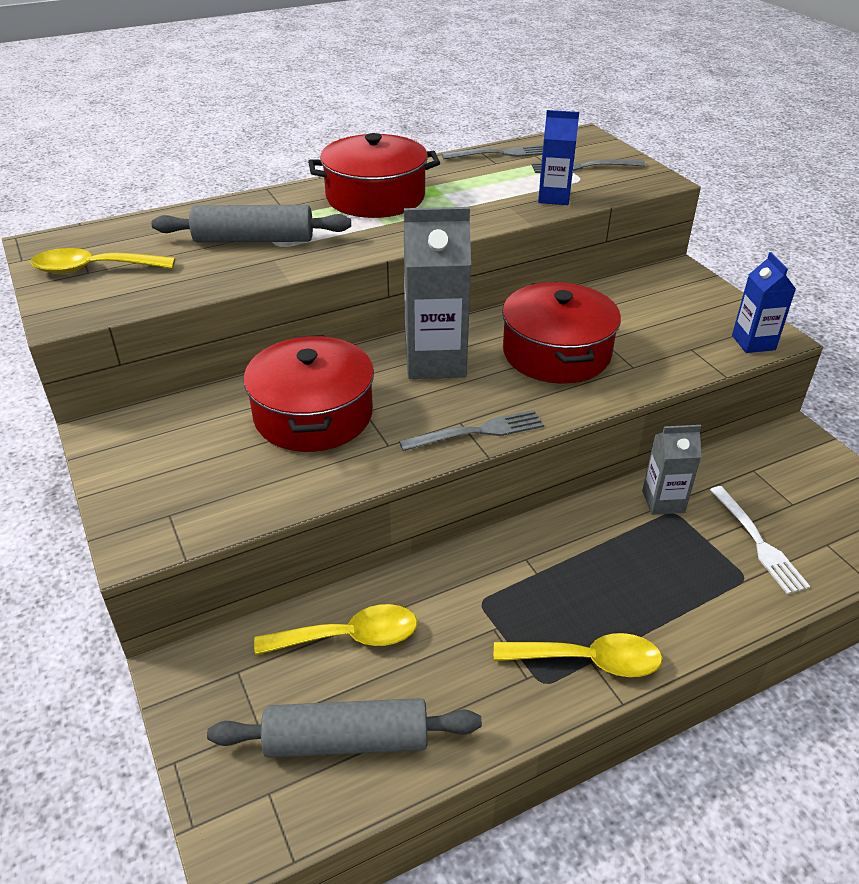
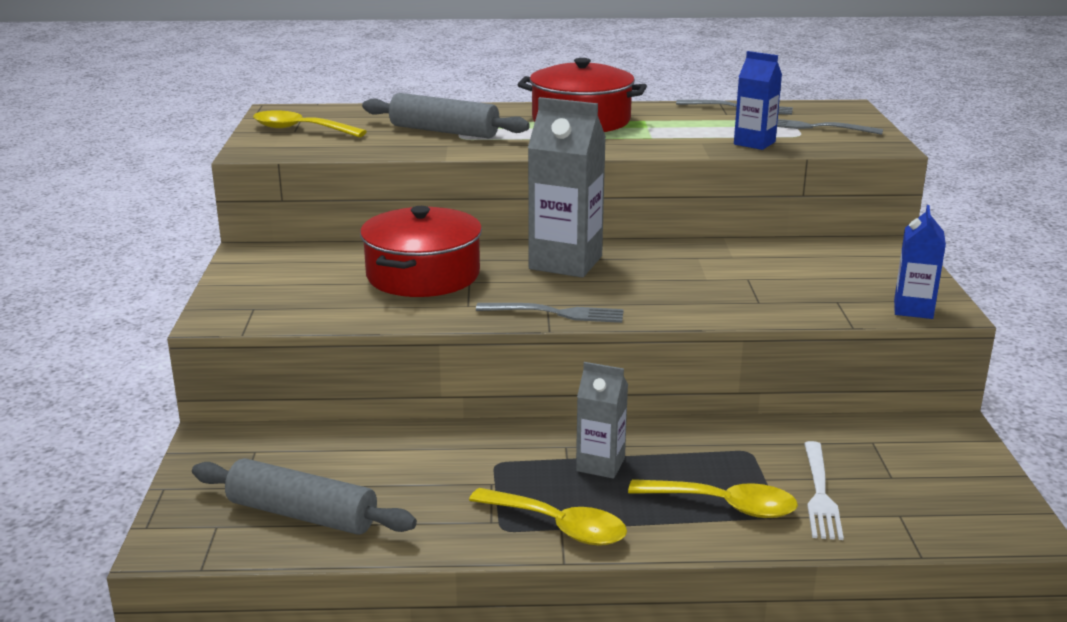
camera: 25 degrees right, 15 degrees down
(350, 637) = (361, 455): yellow spoon -> yellow spoon (724, 506)
(556, 353) = (689, 278): red pot -> none
(663, 501) = (745, 441): grey carton -> grey carton (600, 464)

